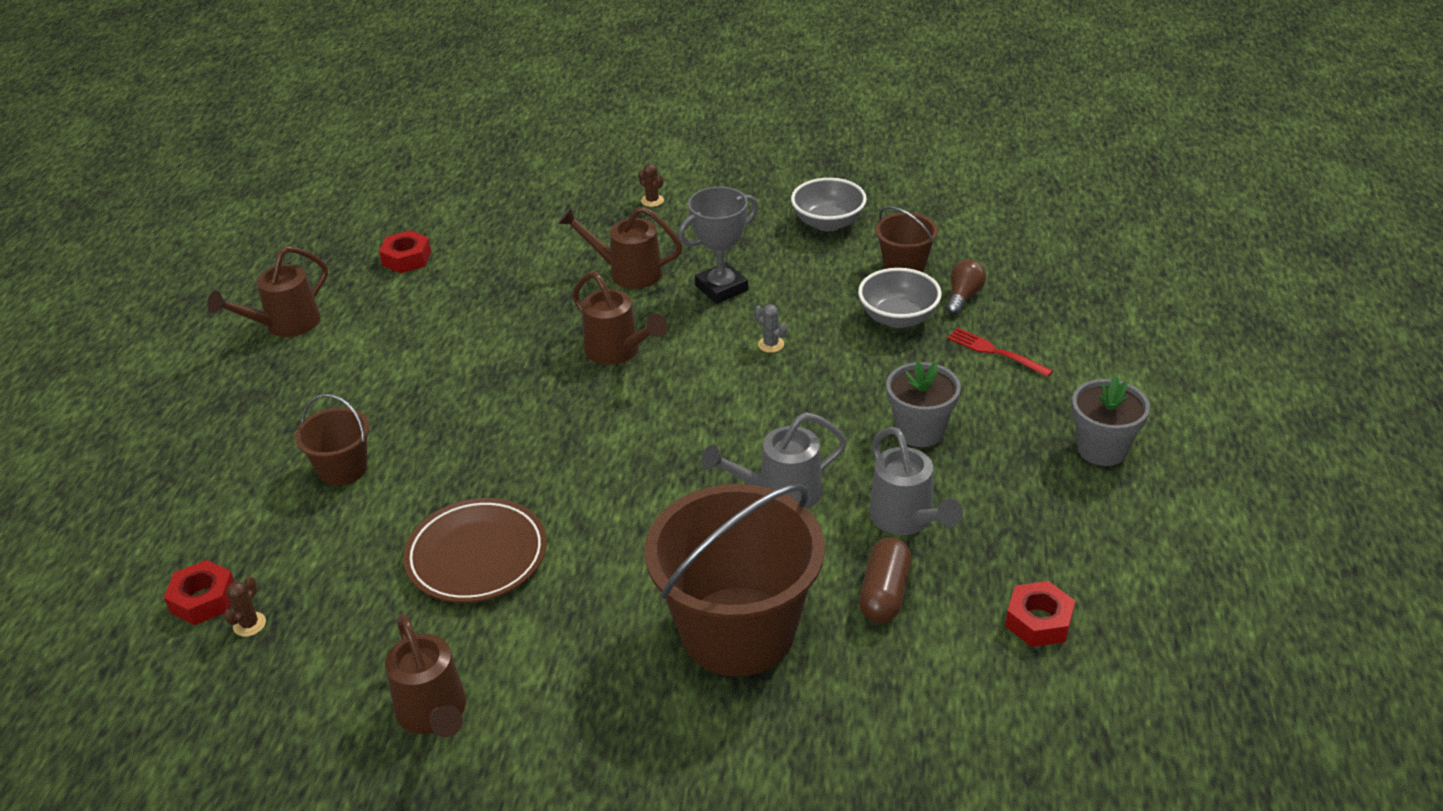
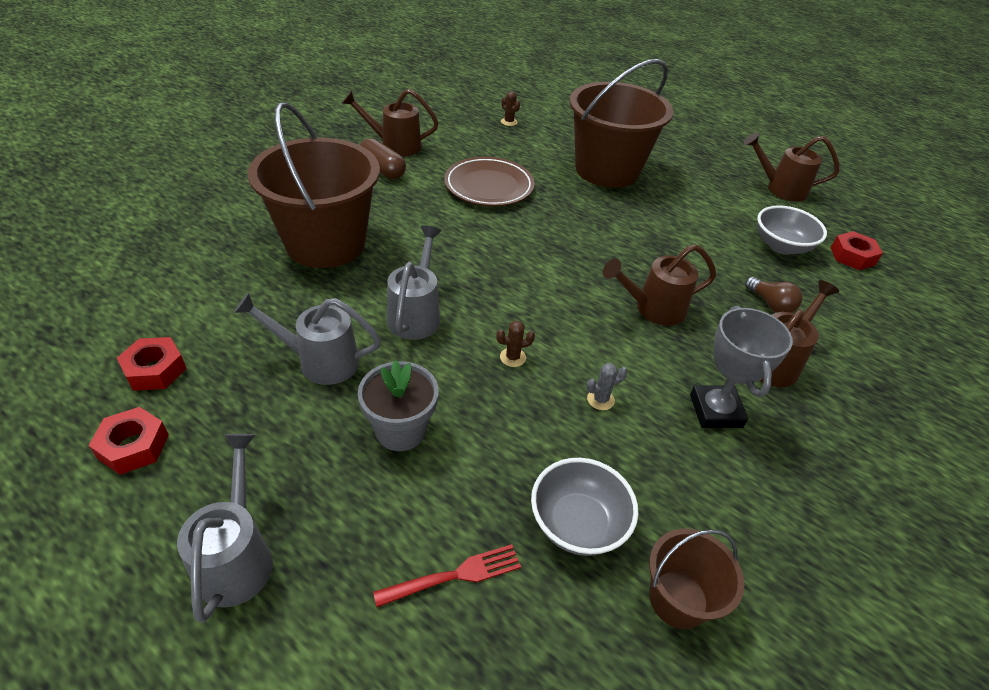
camera: 115 degrees right, 5 degrees up
(204, 599) = (538, 116): red nut -> red nut (133, 446)
(285, 325) = (780, 189): brown watering can -> brown watering can turned 60 degrees counterclockwise
(343, 469) = (607, 170): brown bucket -> brown bucket, size x2.09
(652, 201) = (920, 437): brown cactus -> brown cactus (512, 357)
(828, 223) = (817, 577): grey bowl -> grey bowl (781, 246)
(884, 594) = (274, 312): brown capsule -> brown capsule (382, 169)
(963, 296) = (577, 621): brown light bulb -> brown light bulb (770, 304)
(1102, 449) = (237, 556): grey flower pot -> grey watering can

